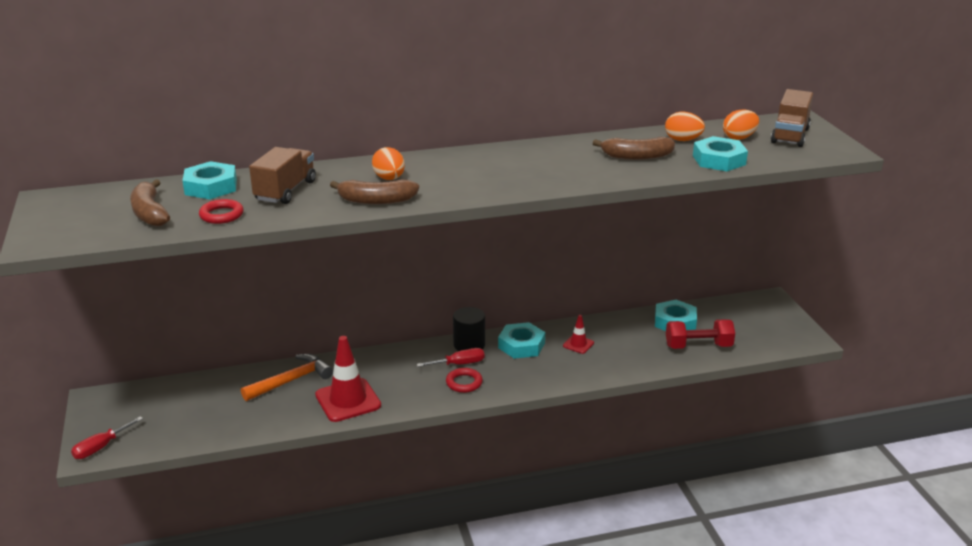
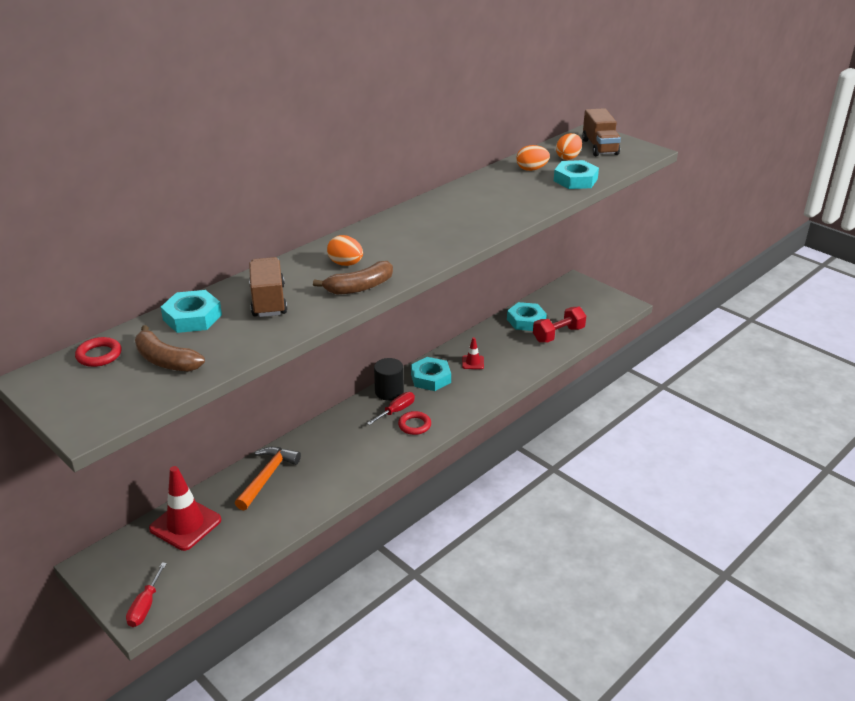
camera: 30 degrees left, 5 degrees up
(221, 215) = (238, 341): red ring -> red ring (99, 355)
(348, 400) = (333, 475): red traffic cone -> red traffic cone (185, 524)
(636, 156) = (515, 192): brown banana -> none

